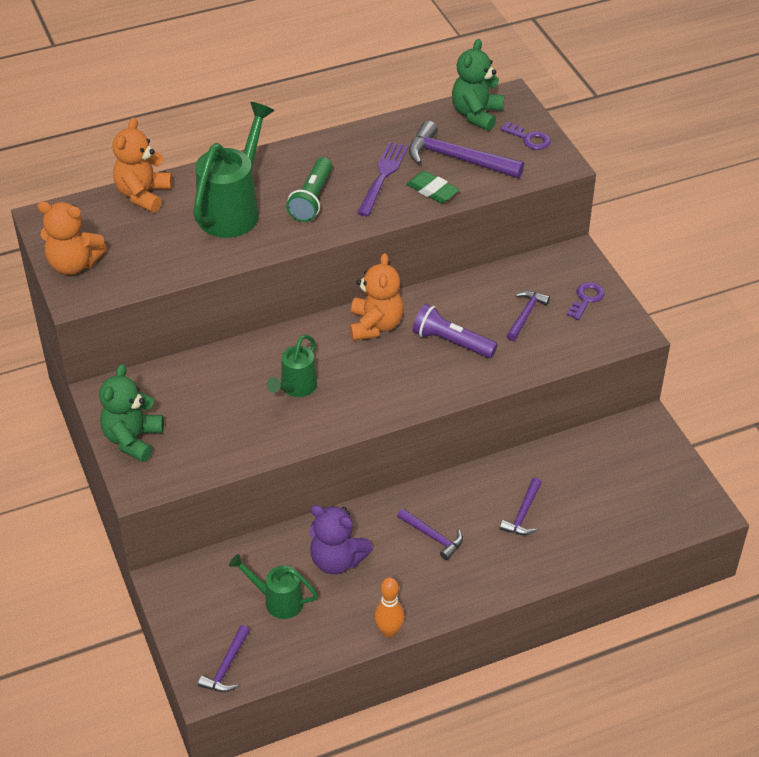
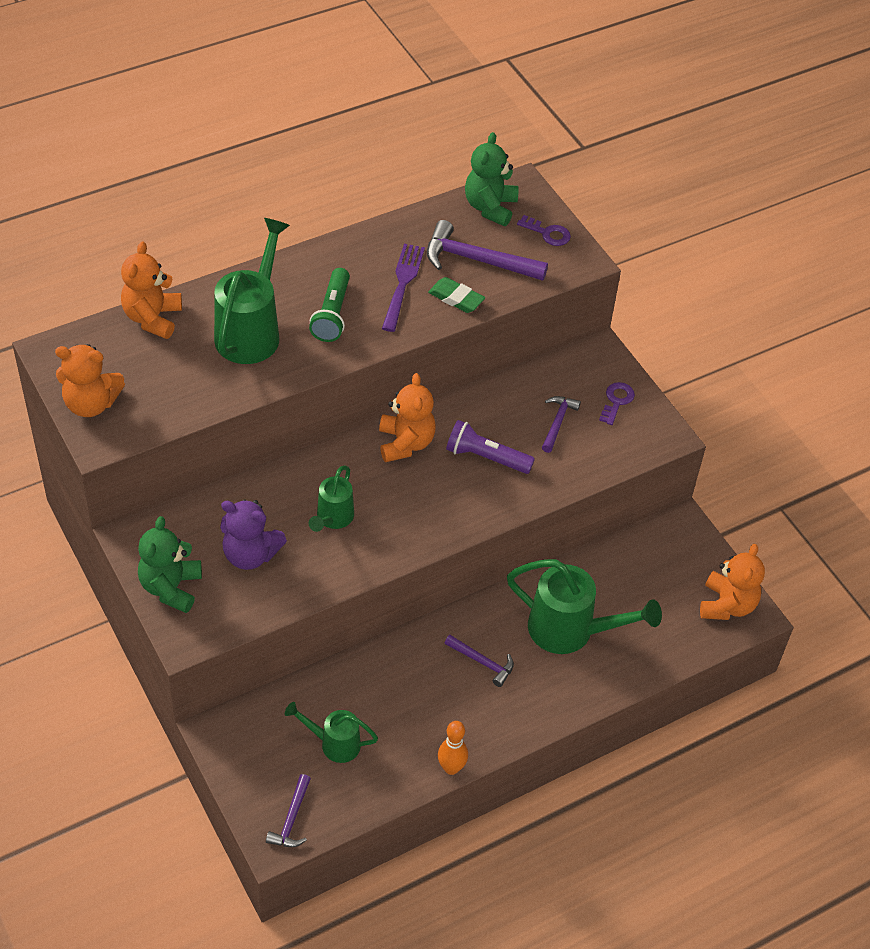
camera: 10 degrees left, 5 degrees up
(337, 560) = (389, 695): purple teddy bear -> purple teddy bear (250, 554)
(523, 513) = (570, 631): purple hammer -> green watering can
(683, 500) = (727, 605): none -> orange teddy bear

